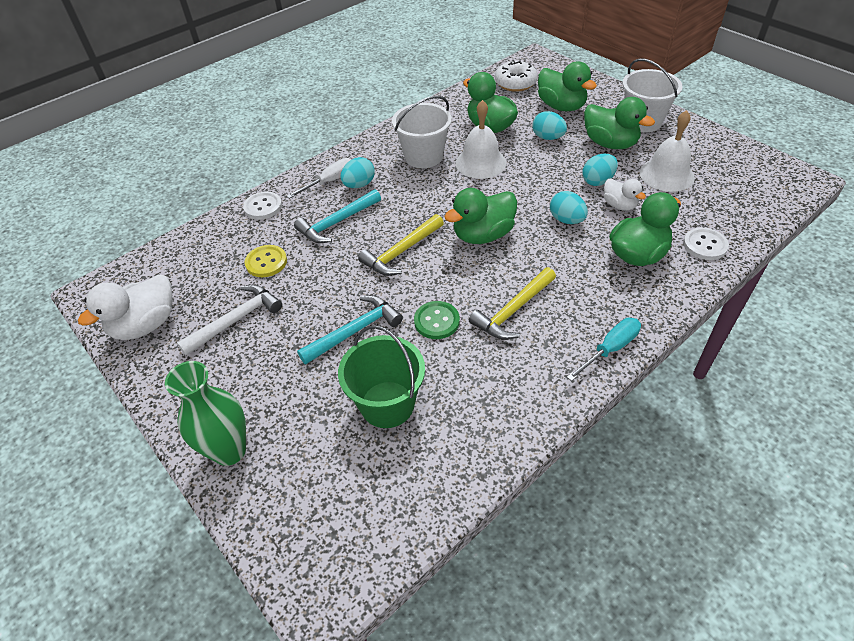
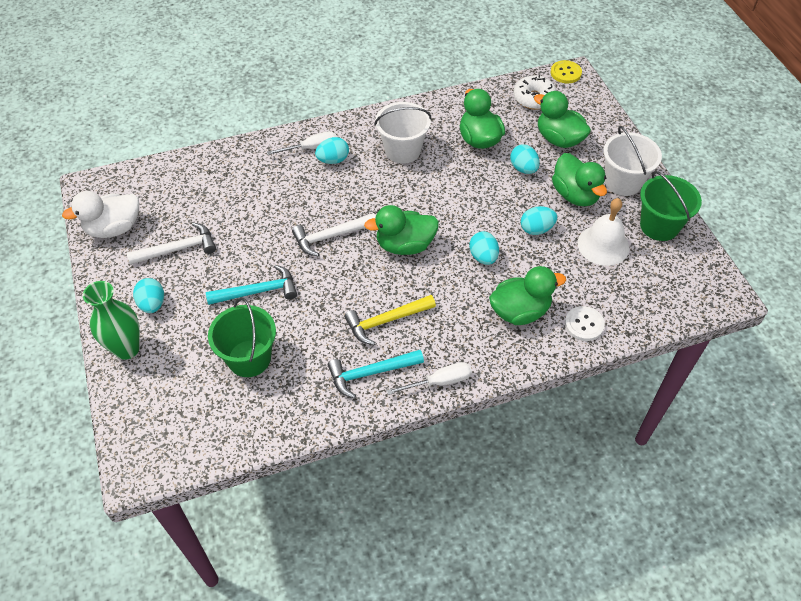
camera: 20 degrees right, 5 degrees up
(236, 388) = (152, 304): none -> turquoise egg
(263, 207) = (246, 154): white button -> none
(266, 262) = (224, 207): yellow button -> yellow button (565, 73)
(337, 223) = (296, 190): turquoise hammer -> turquoise hammer (370, 373)
(401, 252) = (331, 236): yellow hammer -> white hammer
(436, 321) = (322, 307): green button -> none
(480, 163) = (447, 174): white bell -> none
(561, 106) = (559, 139): green duck -> green duck turned 150 degrees clockwise
(610, 349) = (439, 382): turquoise screwdriver -> white screwdriver
(619, 205) = (538, 260): white duck -> none
(701, 145) = (659, 226): none -> green bucket

